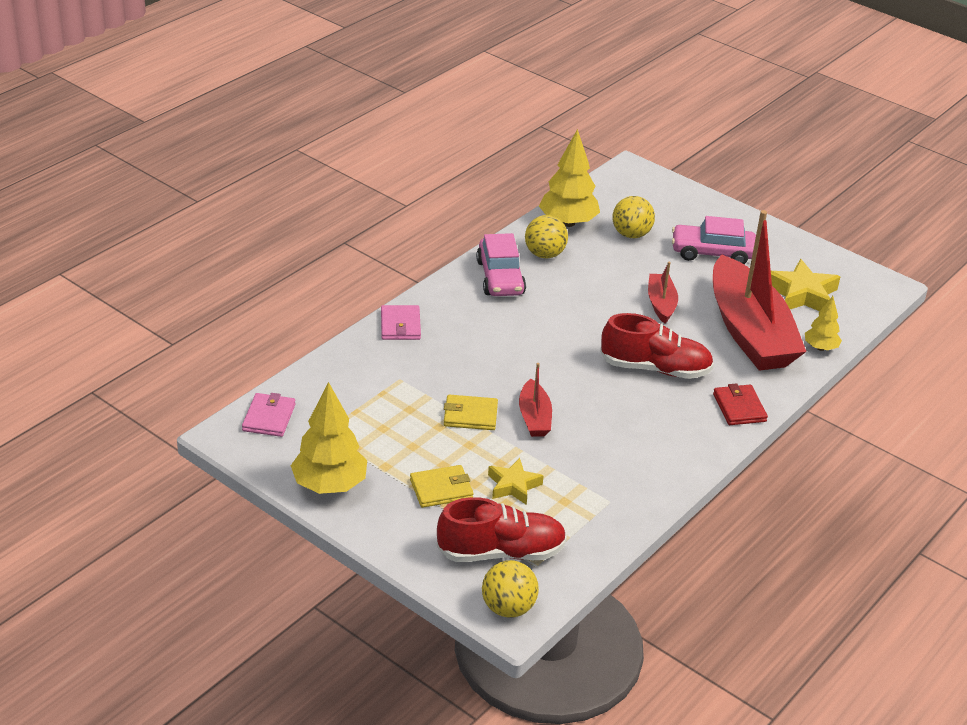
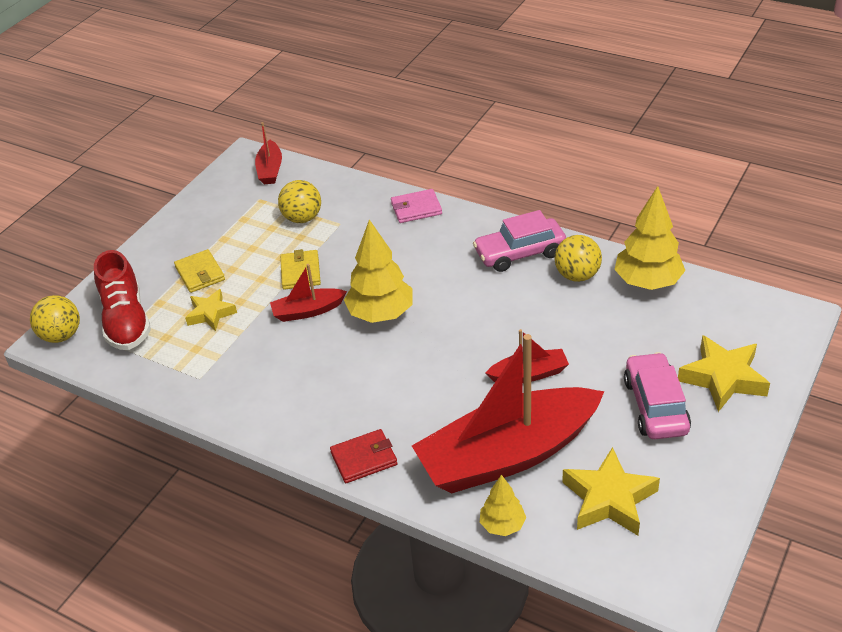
camera: 85 degrees right, 5 degrees up
(269, 417) = (270, 170): pink wallet -> red boat
(329, 485) = (195, 215): yellow tree -> yellow tree (381, 314)
(631, 234) = (653, 333): yellow ball -> yellow ball (302, 218)
(655, 368) = (410, 384): red shoe -> none
(690, 217) = (723, 378): none -> yellow star

